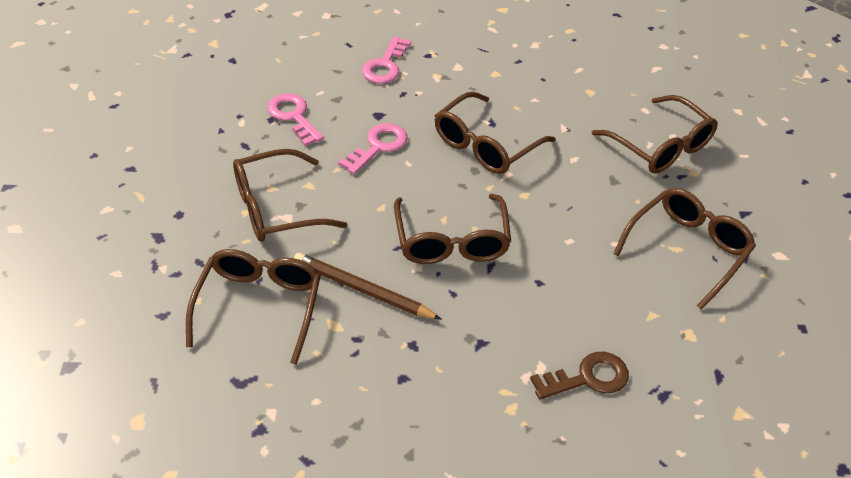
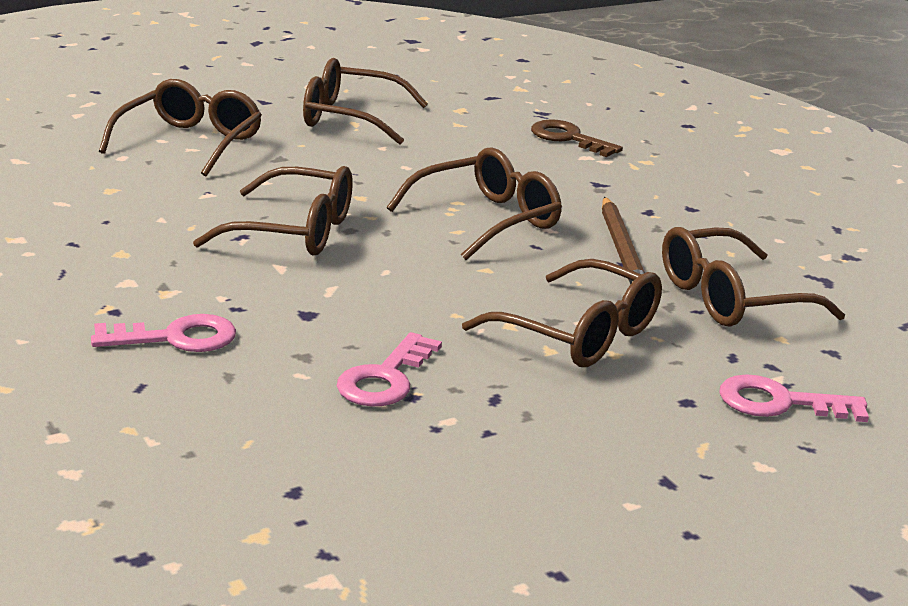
camera: 120 degrees left, 20 degrees down
(378, 146) = (377, 297): pink key -> pink key (779, 403)

